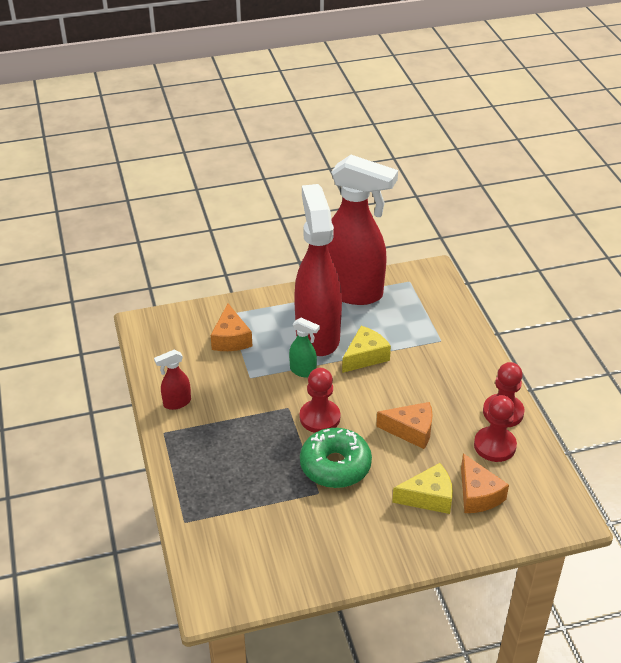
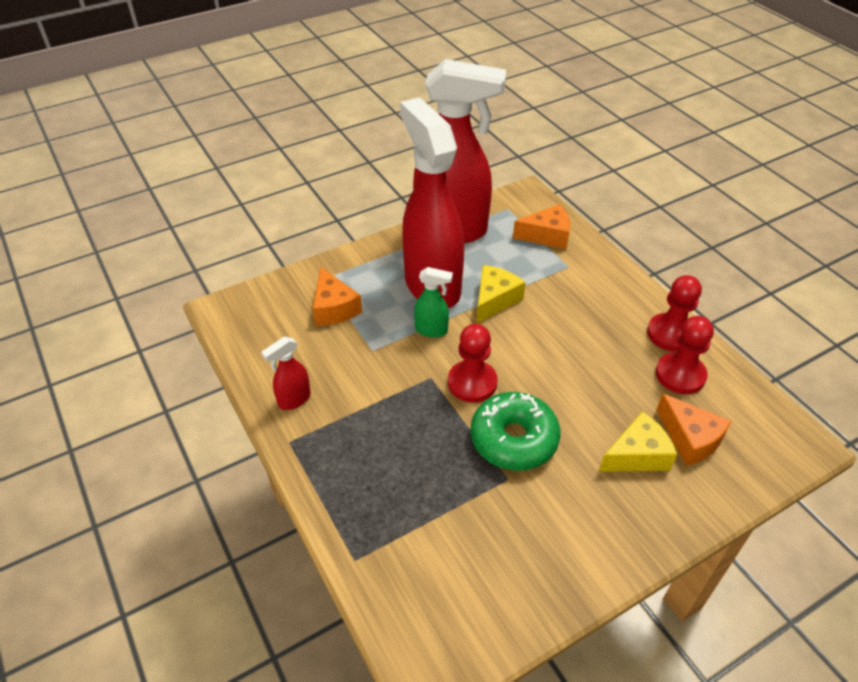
camera: 15 degrees left, 5 degrees up
(411, 431) = (581, 376): orange cheese -> orange cheese (547, 236)

